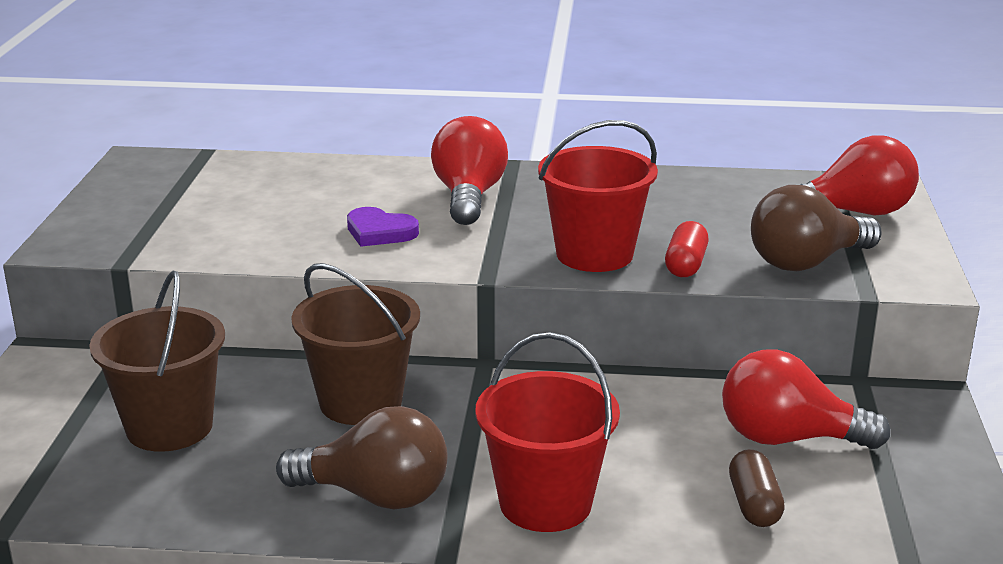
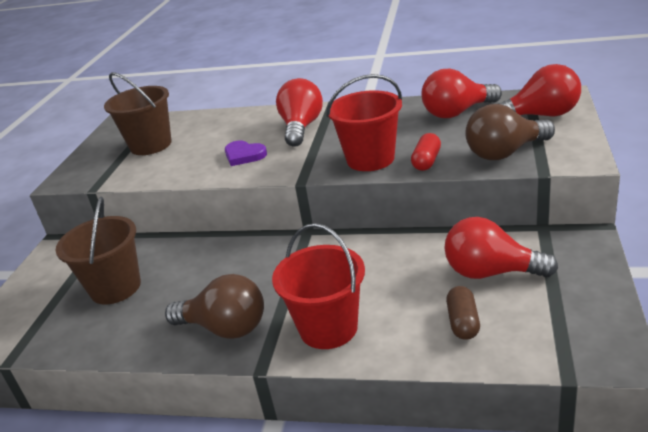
camera: 10 degrees right, 5 degrees up
(360, 402) = (228, 264): brown bucket -> brown bucket (151, 145)
(722, 197) = (457, 113): none -> red light bulb

